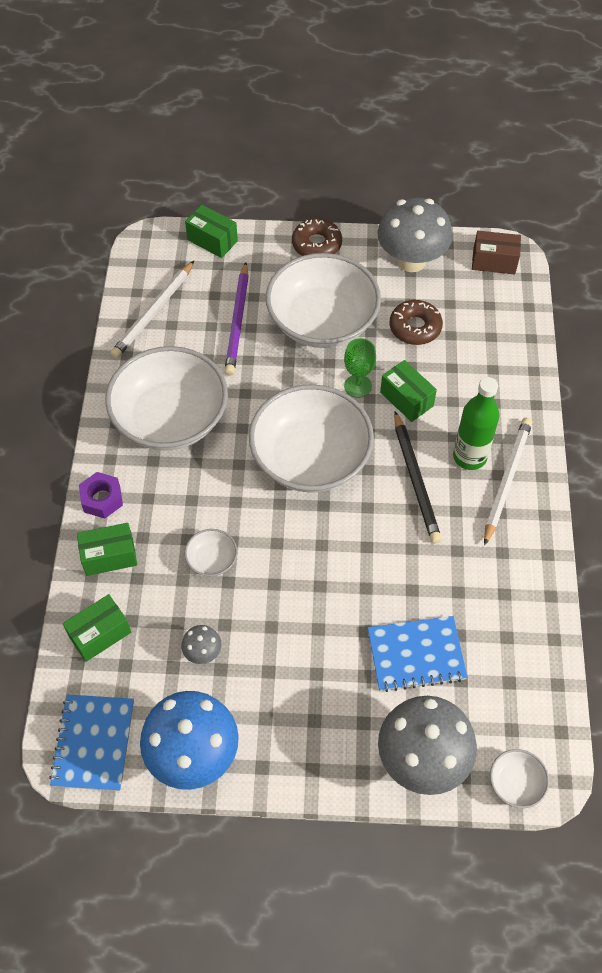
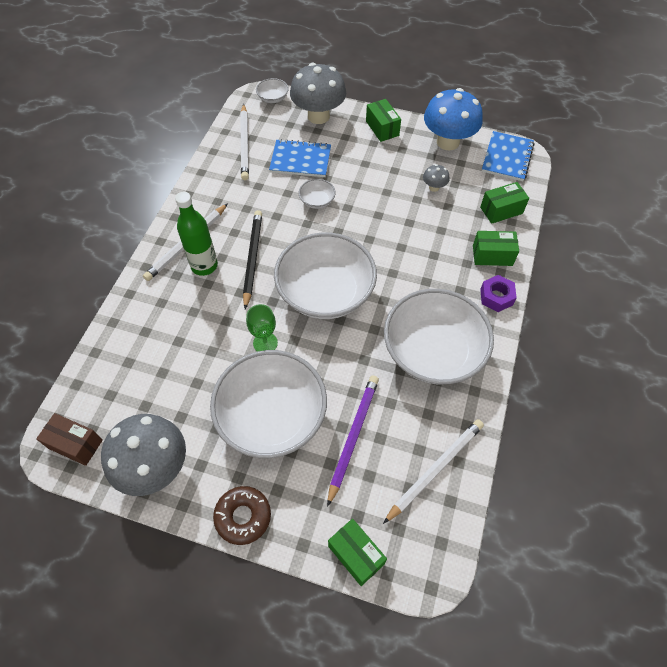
camera: 165 degrees left, 0 degrees up
(212, 560) = (418, 238): white bowl -> white bowl (317, 201)
(406, 399) = (230, 322): green box -> green box (382, 128)
(415, 327) = (190, 388): brown donut -> none
(514, 665) = (244, 144): none -> white pencil

